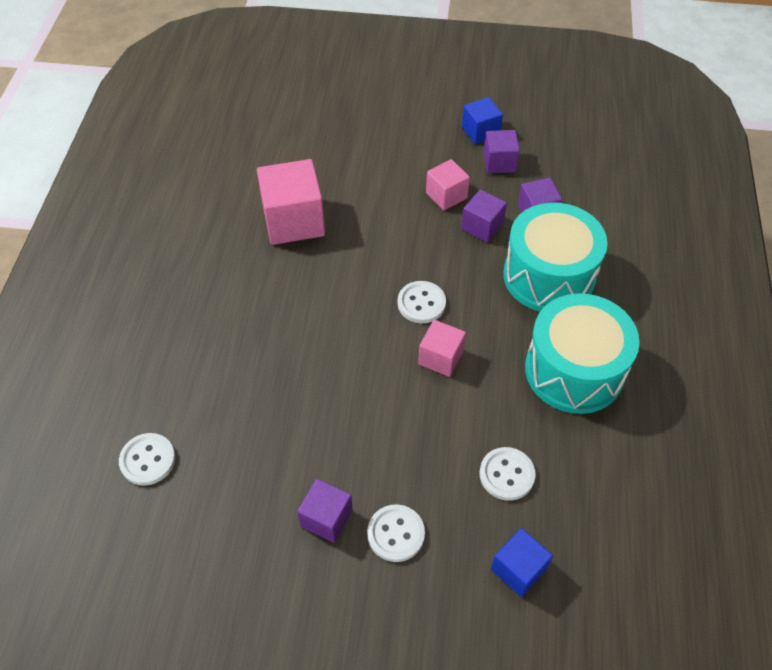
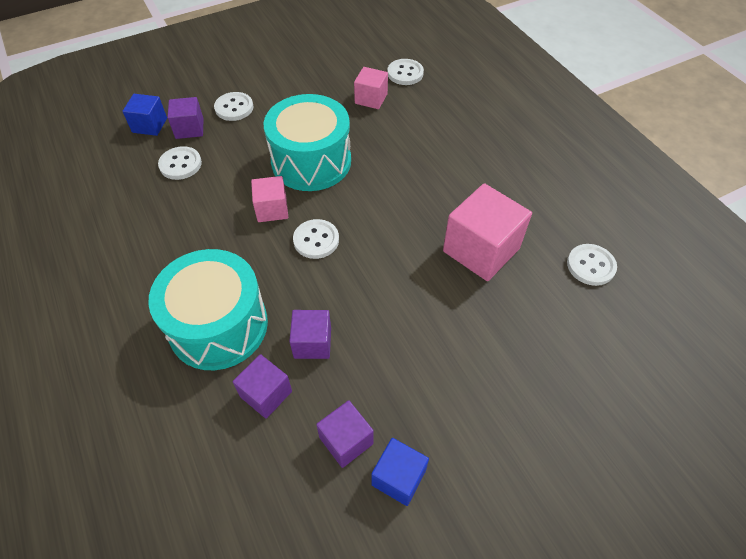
camera: 145 degrees right, 0 degrees up
(228, 167) = (590, 266): none -> white button
(326, 518) = (280, 96): purple cube -> purple cube (189, 128)
(446, 195) = (371, 358): pink cube -> pink cube (371, 99)
(574, 370) = (159, 253): turquoise drum -> turquoise drum (311, 161)

